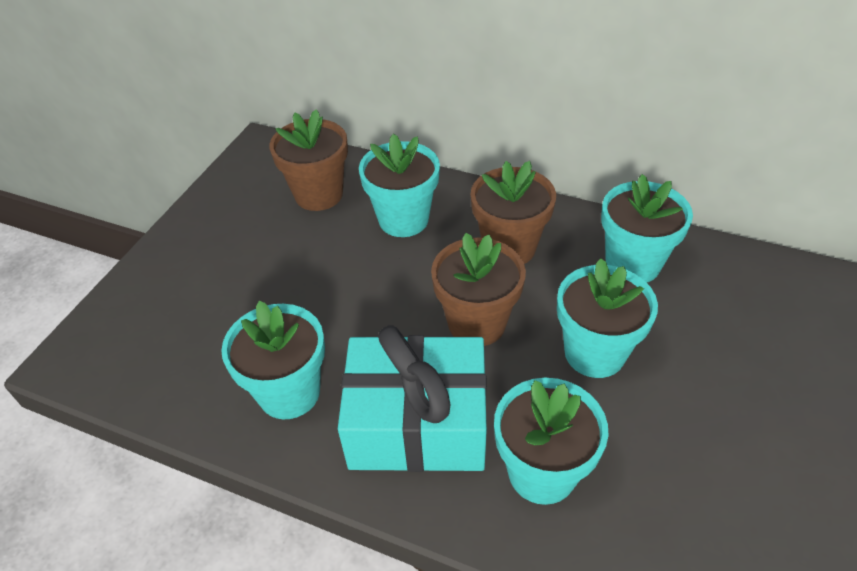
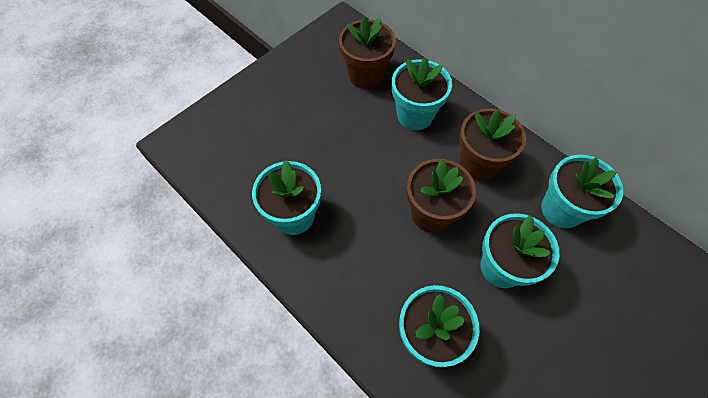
camera: 20 degrees right, 15 degrees up
(417, 424) = (363, 270): turquoise gift -> none

